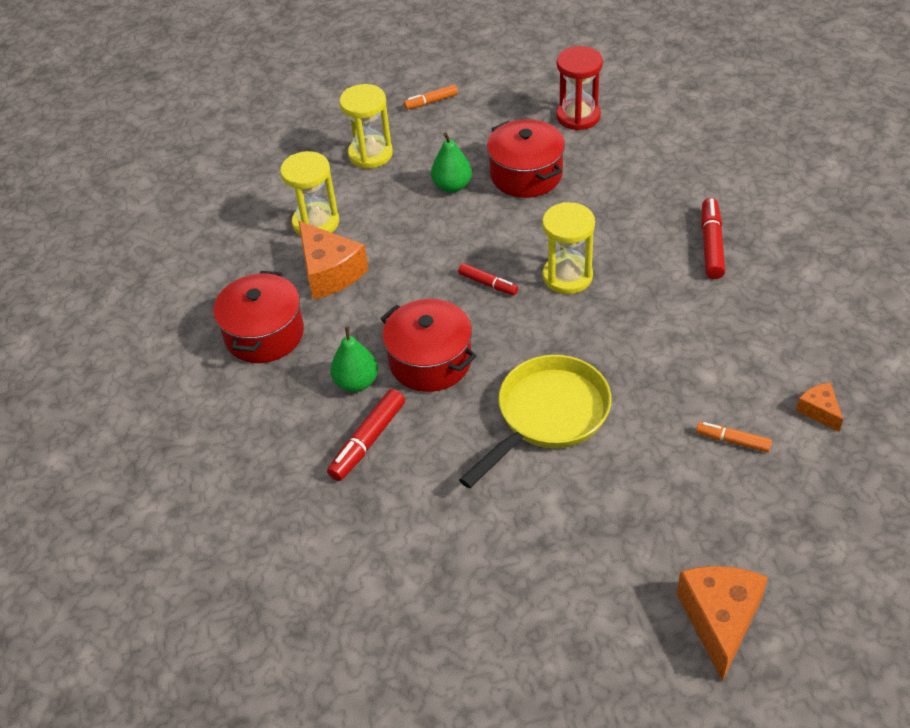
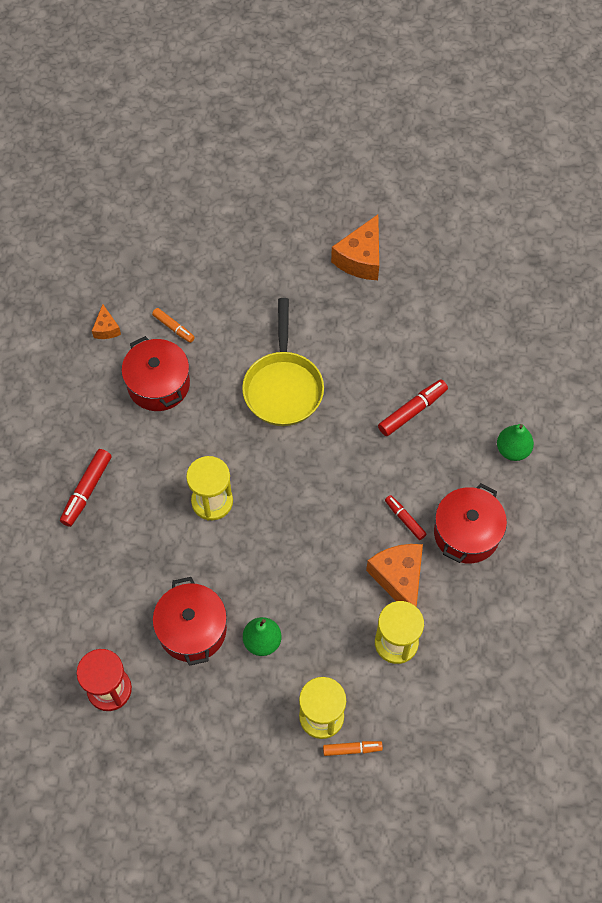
camera: 165 degrees left, 15 degrees up
(356, 382) = (407, 462): green pear -> green pear (512, 450)
(430, 361) = (347, 461): red pot -> red pot (158, 384)
(431, 102) = (237, 773): orange marker -> orange marker (352, 749)
(488, 284) = (276, 517): red marker -> red marker (405, 519)
(547, 416) = (283, 387): yellow pan -> yellow pan turned 60 degrees counterclockwise
(719, 620) = (247, 229): orange cheese -> orange cheese (361, 258)

